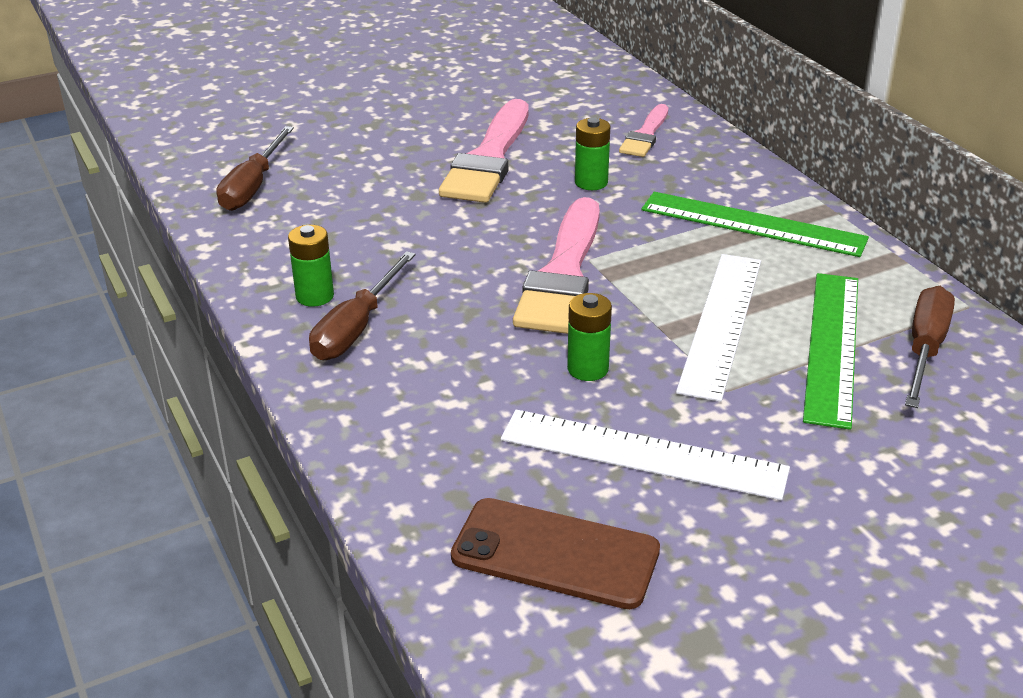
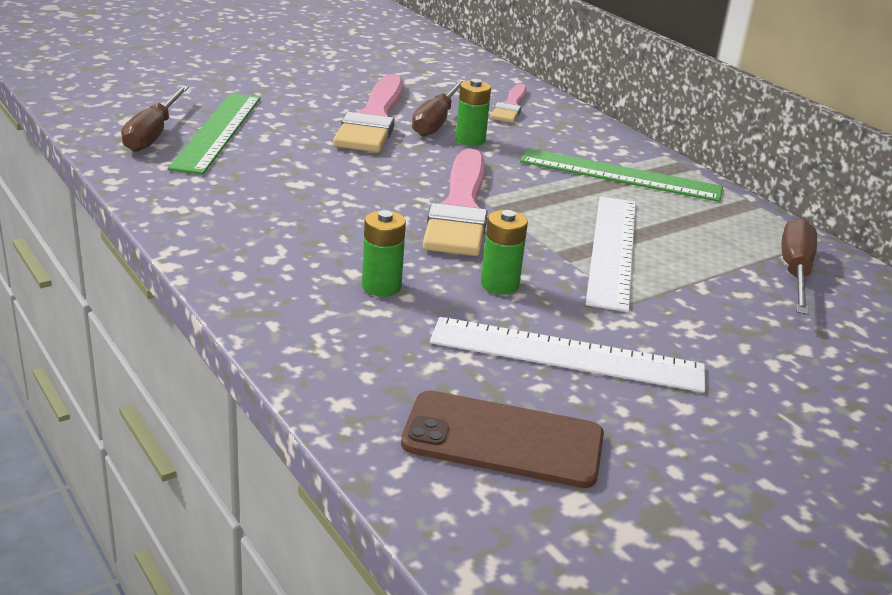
camera: 10 degrees left, 5 degrees down
(315, 296) = (227, 222): green battery -> green battery (381, 286)
(356, 328) = (272, 249): brown screwdriver -> brown screwdriver (436, 121)
(831, 346) = (714, 269): green ruler -> green ruler (217, 131)

